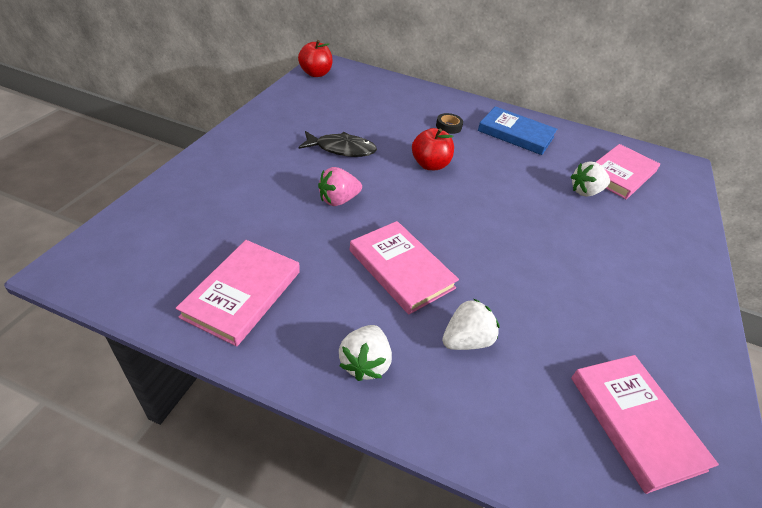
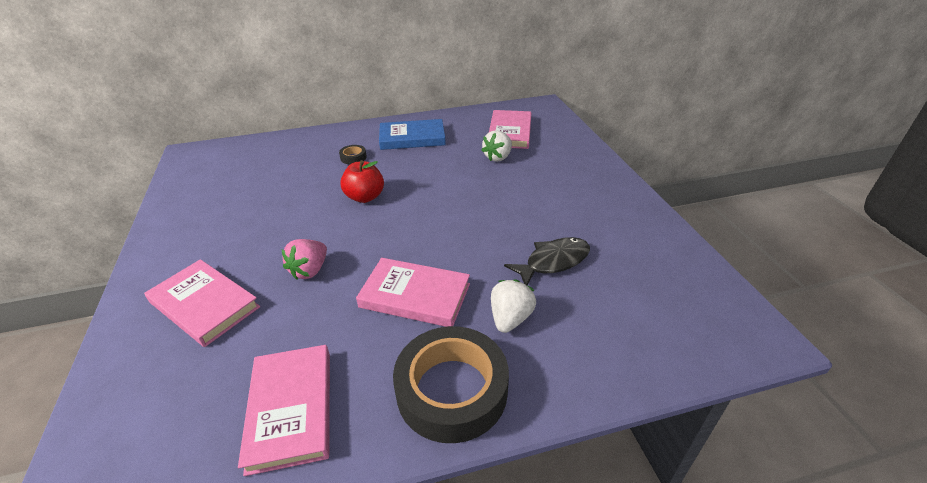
camera: 30 degrees left, 5 degrees down
(315, 74) = (184, 168): red apple -> none
(342, 149) = (273, 224): black fish -> black fish (553, 261)
(364, 363) = (452, 390): white strawberry -> black tape
(635, 422) = (657, 299): pink book -> pink book (204, 305)

